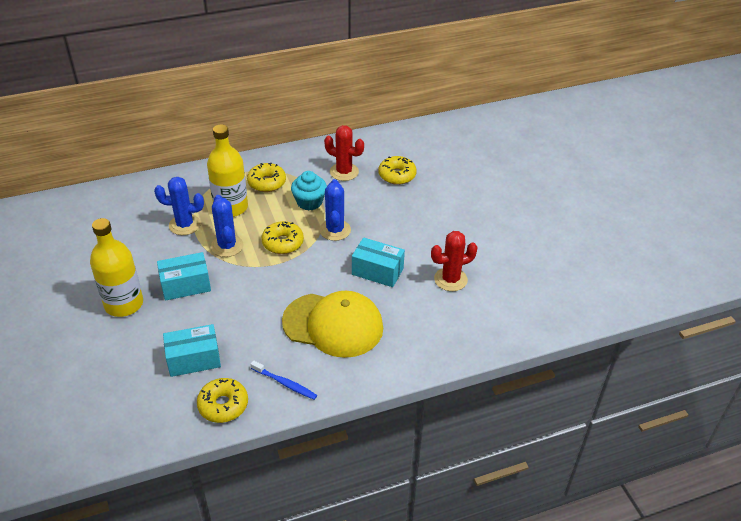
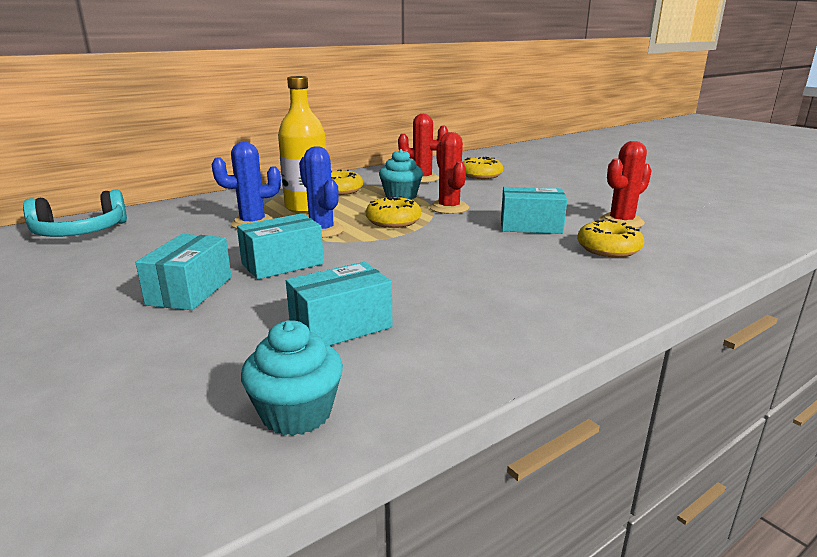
camera: 15 degrees left, 20 degrees down
(70, 215) = (80, 232): none -> turquoise headphones
(124, 304) = (190, 291): yellow bottle -> turquoise box
(147, 420) = (296, 413): none -> turquoise cupcake
(223, 405) = (431, 368): yellow donut -> yellow donut (608, 249)
(285, 383) = (512, 328): blue toothbrush -> none
(333, 325) = (522, 268): yellow cap -> none
(335, 230) = (449, 208): blue cactus -> red cactus

